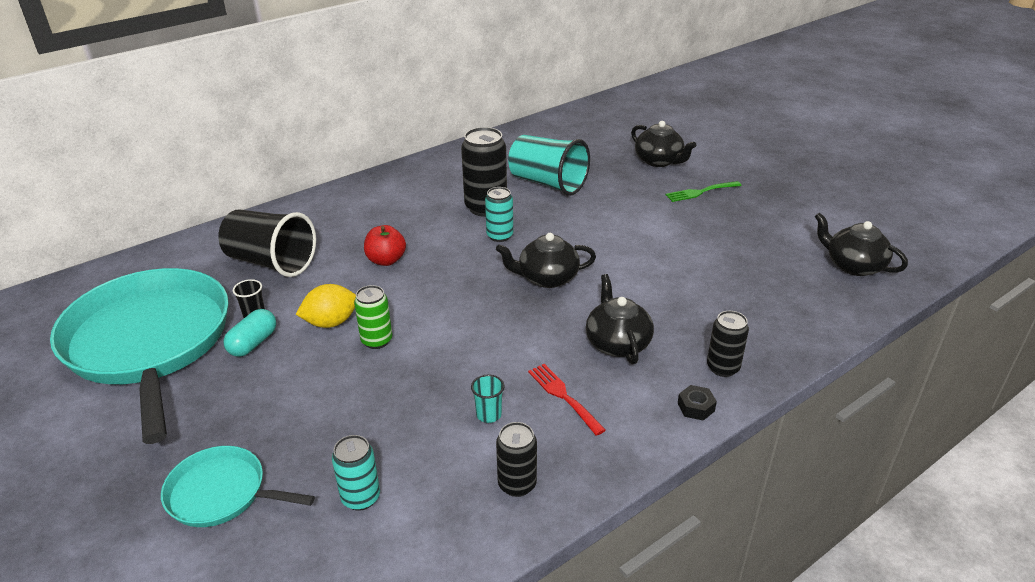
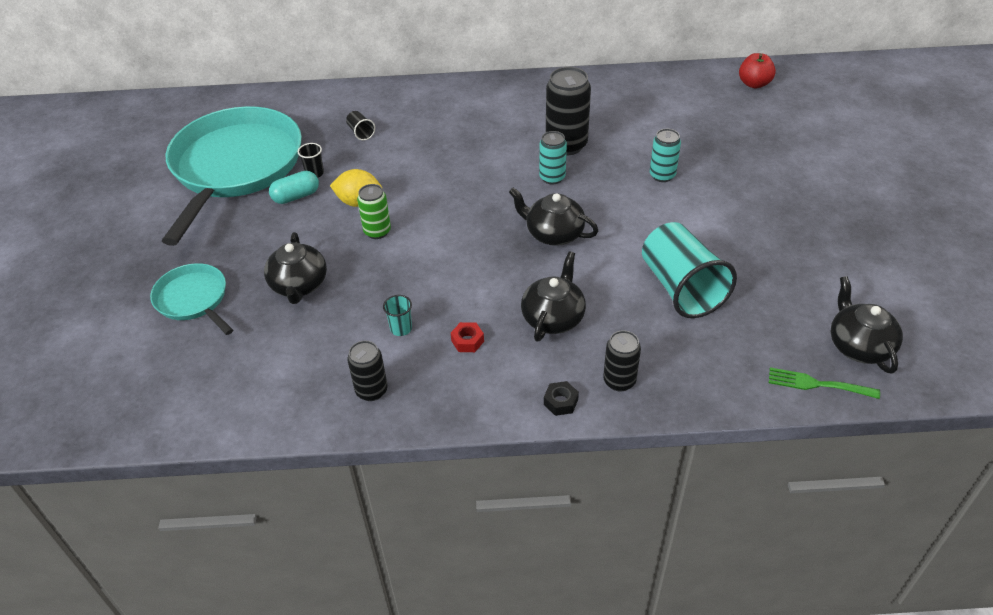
camera: 35 degrees right, 10 degrees up
(271, 262) = (361, 132): black cup -> black cup, size x0.41
(361, 497) = (268, 346): turquoise can -> turquoise can (662, 175)
(386, 260) = (443, 164): red apple -> red apple (754, 84)
(548, 183) = (644, 140): turquoise cup -> turquoise cup (681, 288)
(563, 396) = (467, 341): red fork -> red nut
(659, 161) = (778, 155): black teapot -> black teapot (299, 285)
(700, 192) = (784, 205): green fork -> green fork (817, 384)

